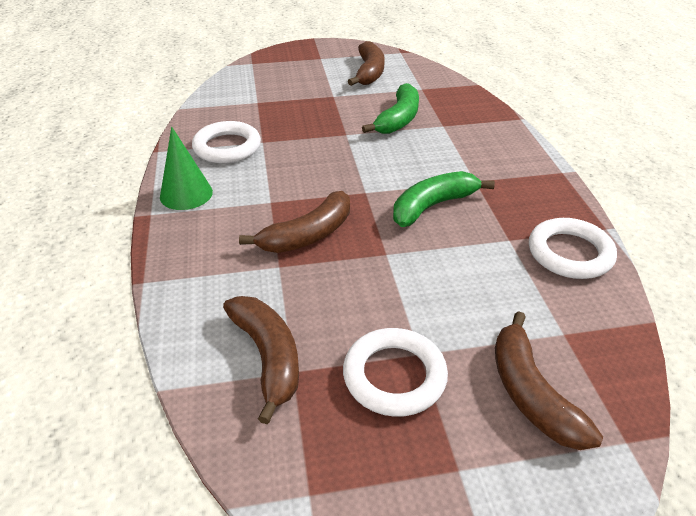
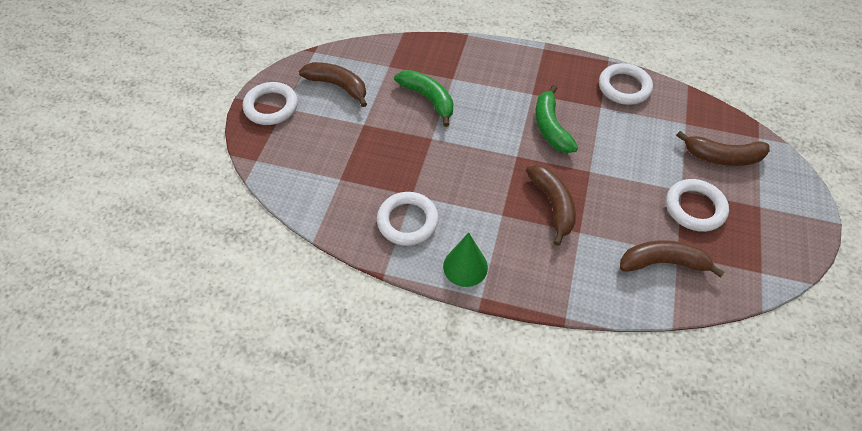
camera: 65 degrees left, 15 degrees up
(316, 52) = (271, 106): none -> white ring

